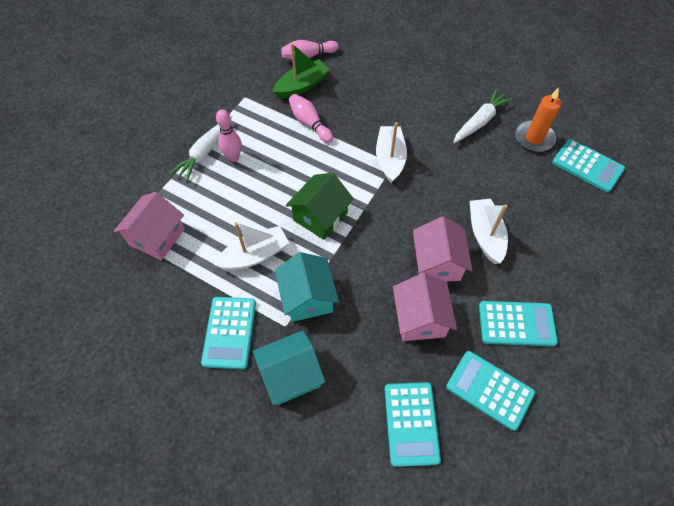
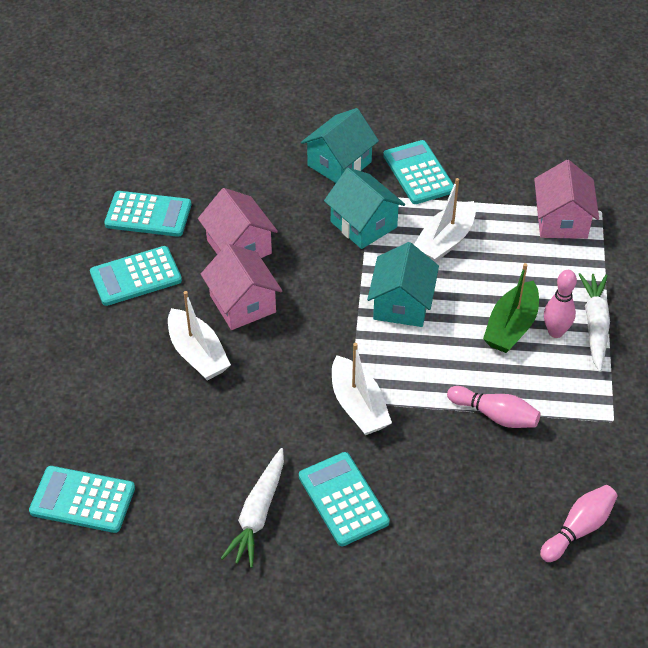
camera: 155 degrees right, 10 degrees down
(302, 86) = (548, 470): green boat -> green boat (511, 327)
(320, 216) = (401, 304): green house -> turquoise house
(411, 423) = (212, 169): turquoise calculator -> turquoise calculator (343, 499)
(534, 138) = (169, 516): orange candle -> none

